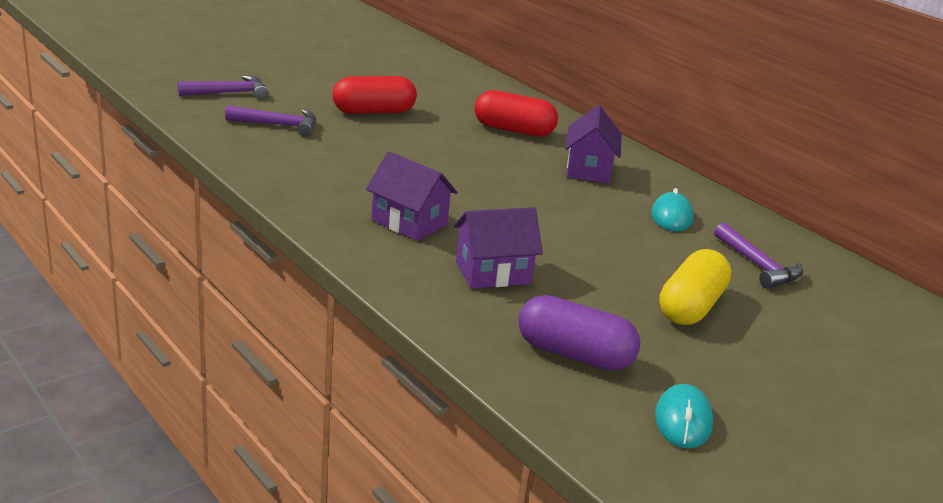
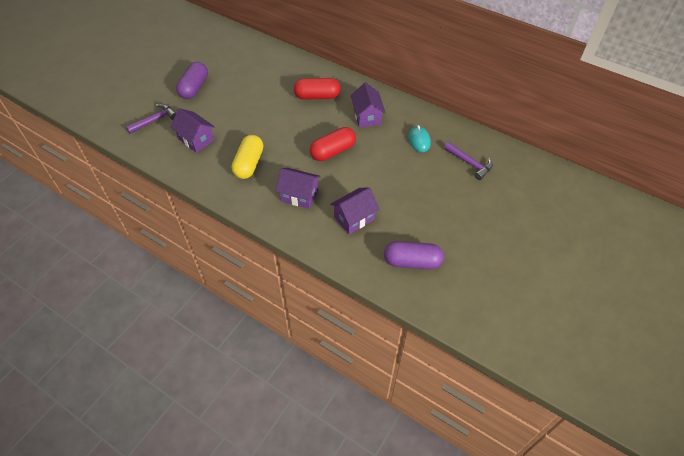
camera: 15 degrees left, 25 degrees up
(278, 125) = (196, 139): purple hammer -> purple house
(316, 78) = (194, 88): none -> purple capsule
(374, 112) = (239, 107): red capsule -> red capsule (333, 151)
(683, 420) = (471, 286): turquoise mouse -> none
(691, 306) = (450, 207): yellow capsule -> yellow capsule (249, 164)

